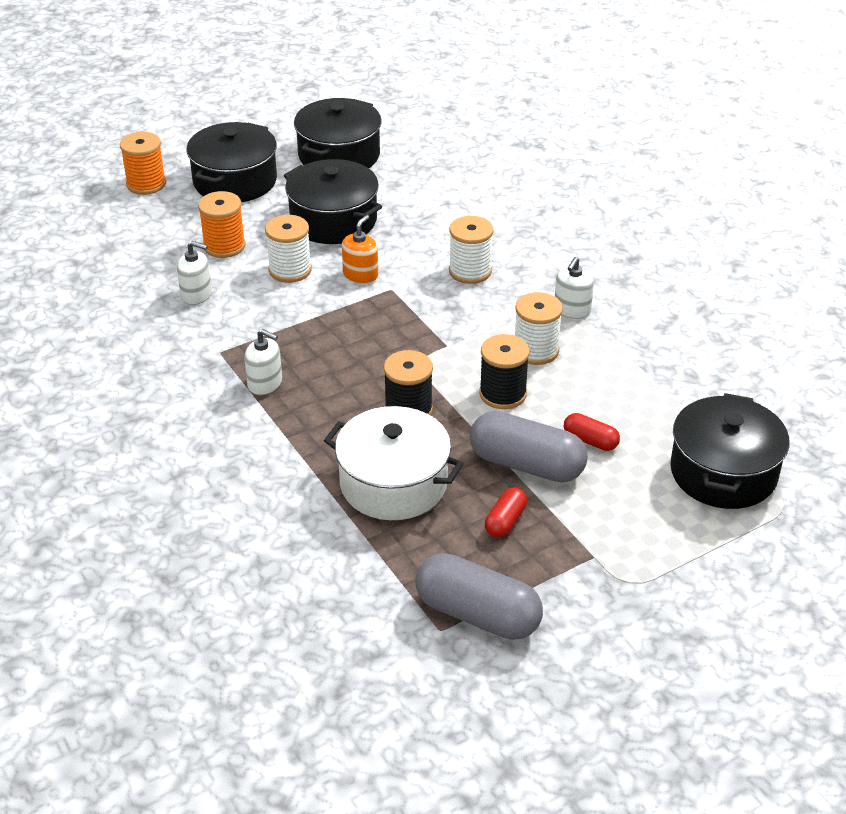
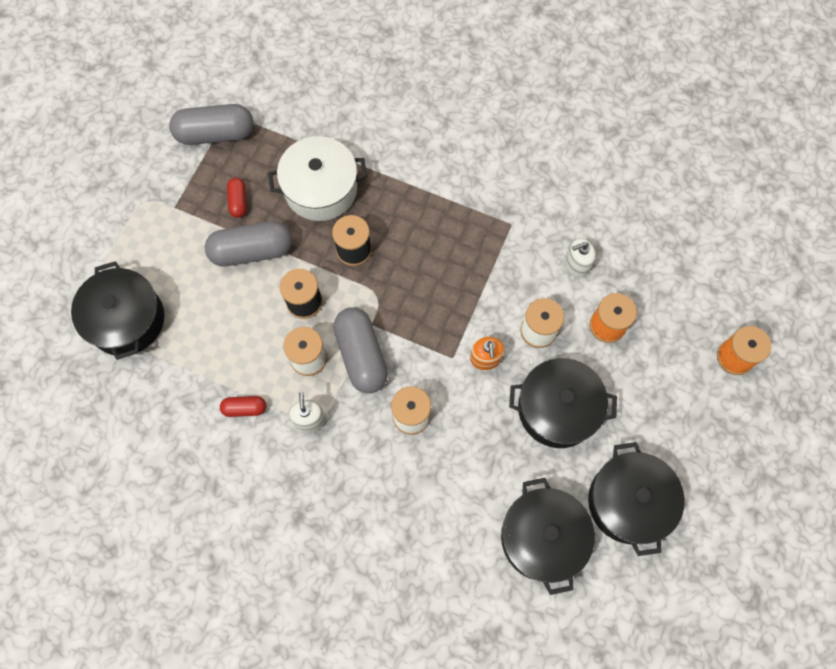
camera: 145 degrees right, 30 degrees up
(235, 181) = (675, 407): black pot -> black pot (542, 537)
(265, 383) = (459, 216): white soap dispenser -> none
(479, 329) = (361, 355): none -> grey capsule
(590, 441) = (224, 295): red capsule -> red capsule (244, 408)

